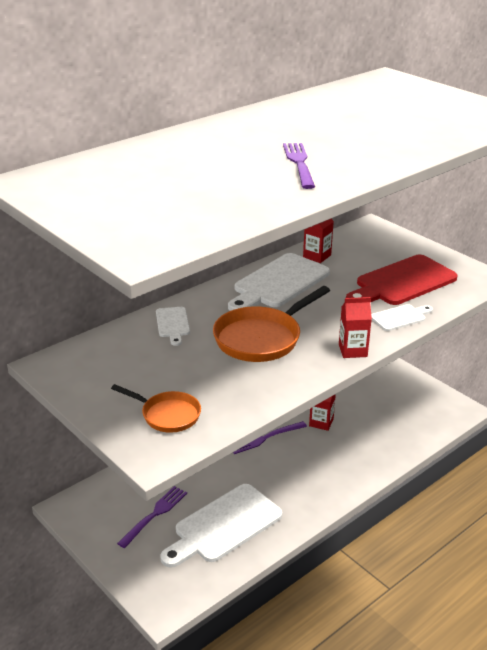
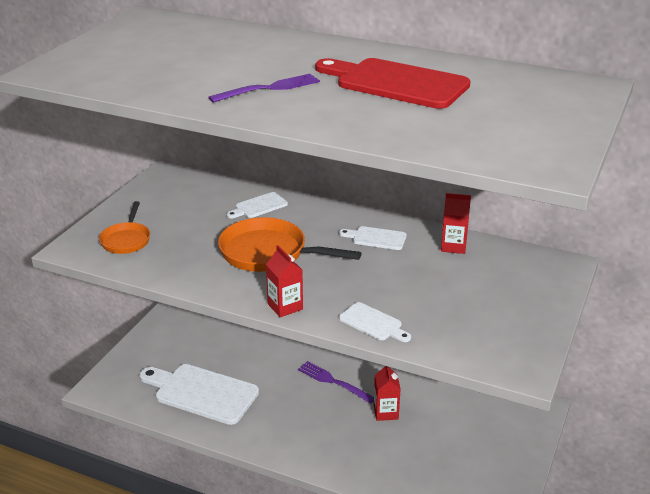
camera: 65 degrees right, 0 degrees up
(154, 515) = (194, 351): purple fork -> none
(279, 283) = (376, 238): white cutting board -> white cutting board, size x0.49
(402, 282) = (450, 310): red cutting board -> red cutting board (396, 83)

